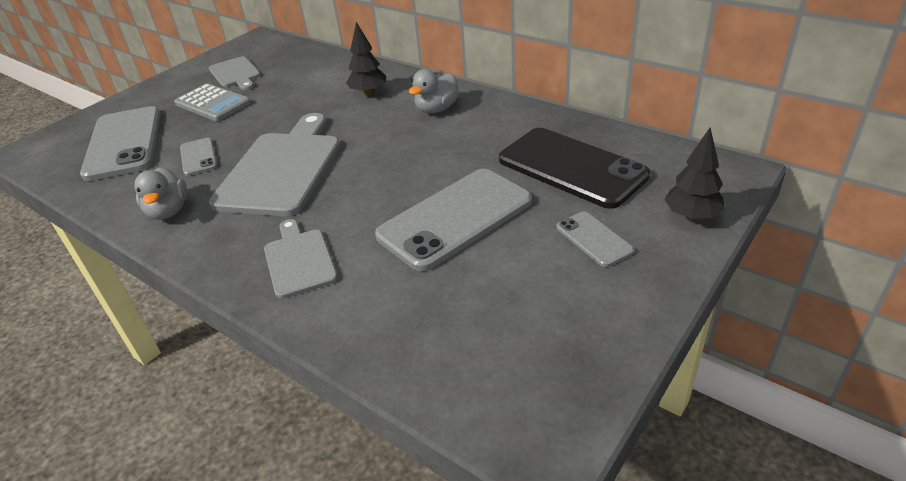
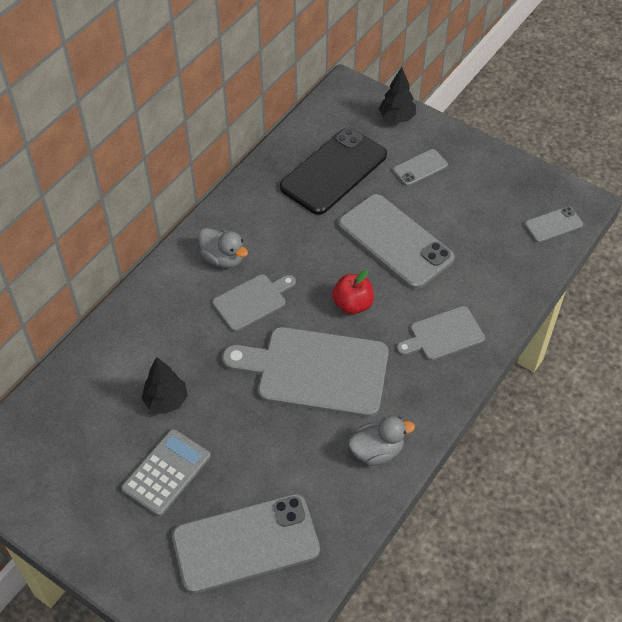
camera: 95 degrees left, 15 degrees up
(198, 157) = (285, 452): grey phone -> grey phone (553, 225)
(235, 73) = (89, 467): grey cutting board -> grey cutting board (252, 301)
(362, 189) = (352, 304): none -> red apple
(368, 93) = (176, 318): black tree -> black tree (166, 401)

